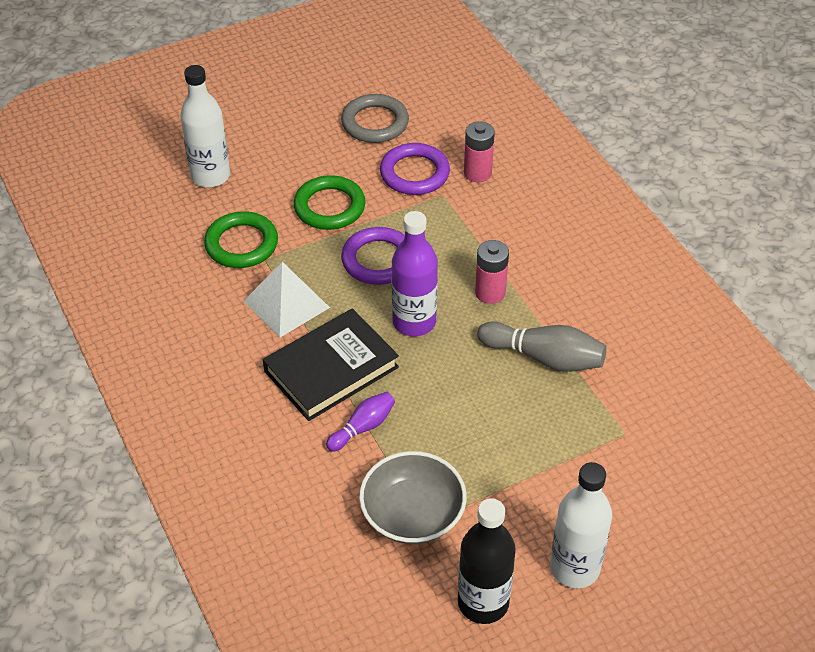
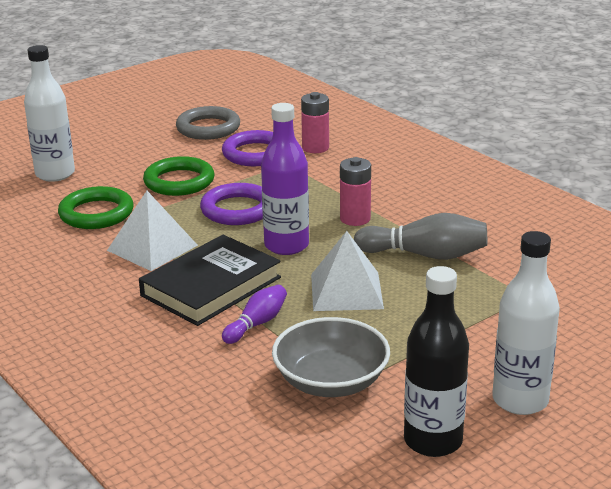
camera: 10 degrees left, 20 degrees down
(456, 397) = (346, 291): none -> white pyramid

